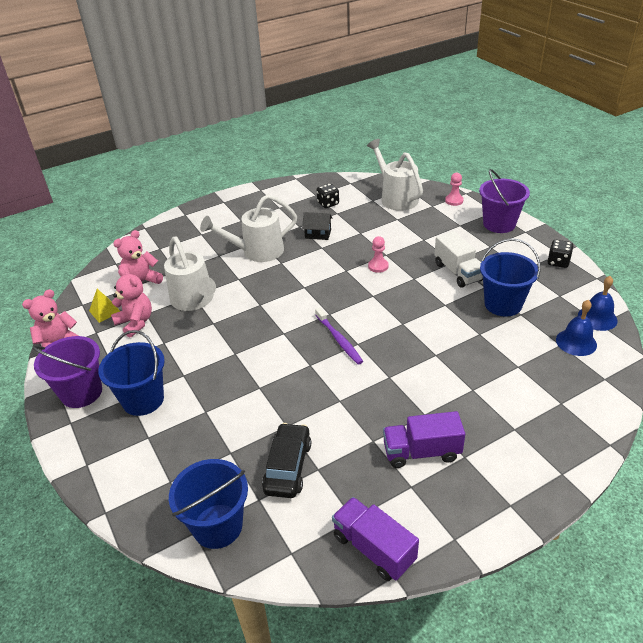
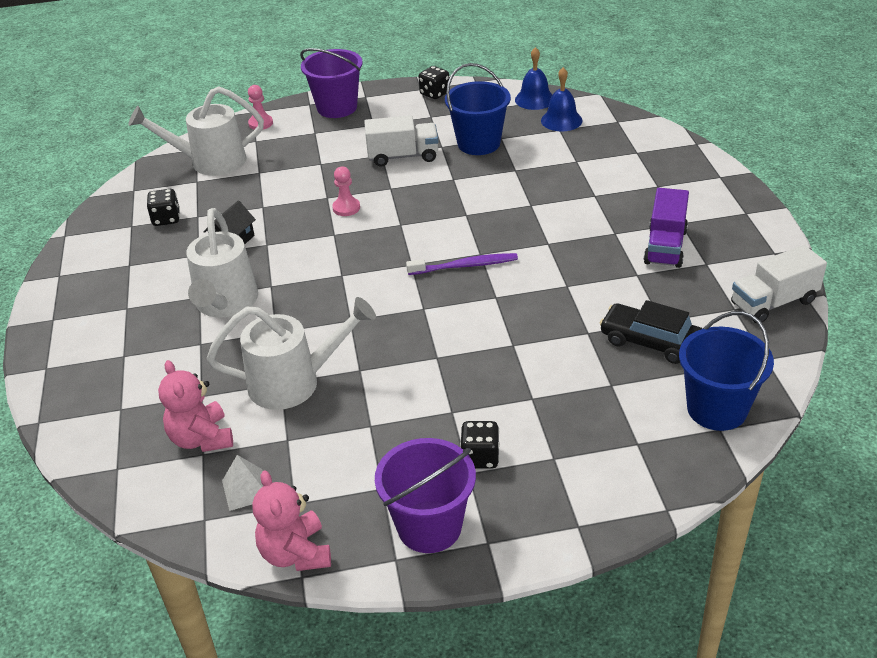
camera: 70 degrees left, 0 degrees up
(105, 311) = (246, 489): yellow pyramid -> white pyramid
(135, 323) = (303, 453): pink teddy bear -> none
(143, 400) = (480, 457): blue bucket -> black dice
(374, 548) = (773, 303): purple truck -> white truck

